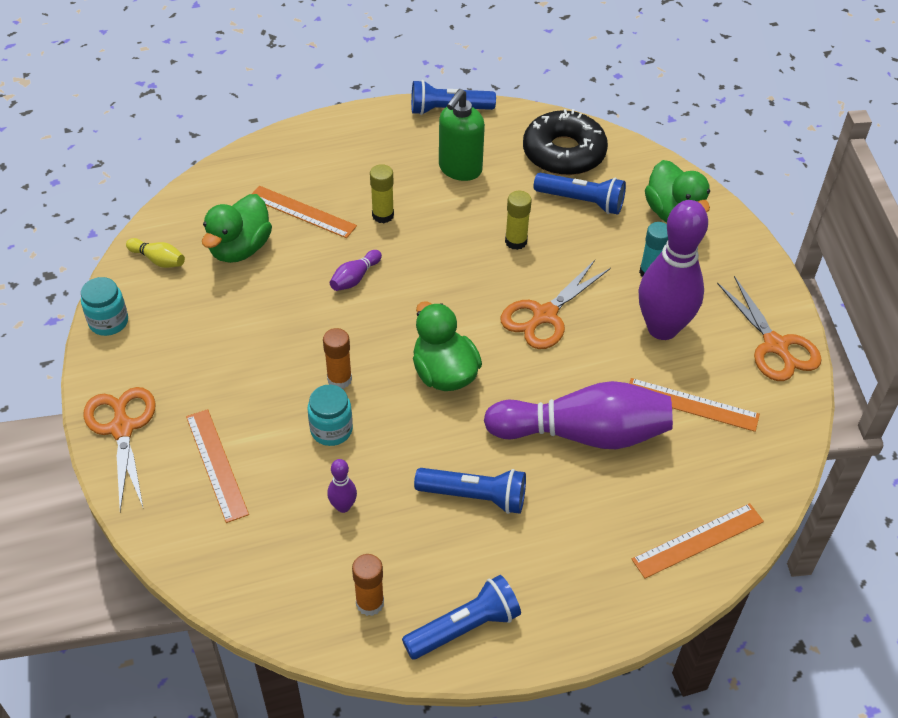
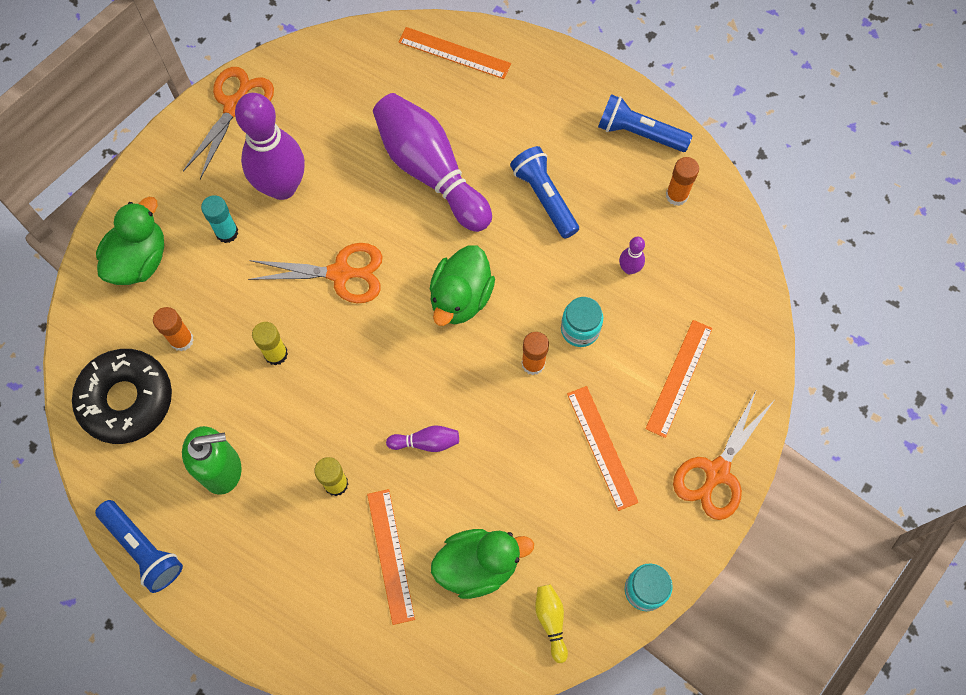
camera: 130 degrees left, 20 degrees up
(581, 201) = (182, 340): blue flashlight -> orange glue stick
(692, 405) = (342, 123): orange ruler -> orange ruler (602, 447)

